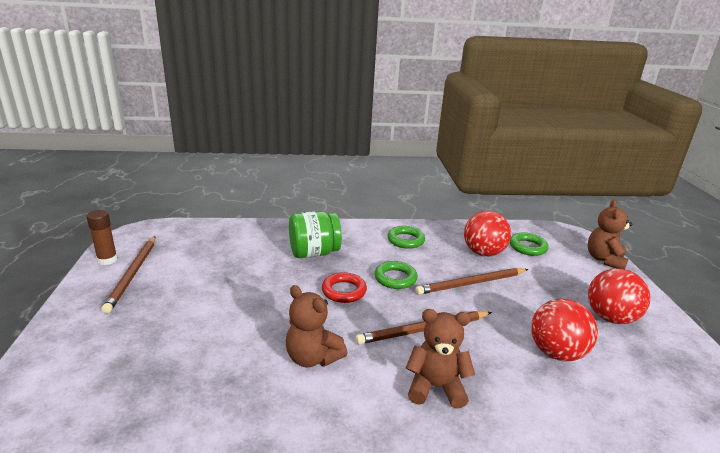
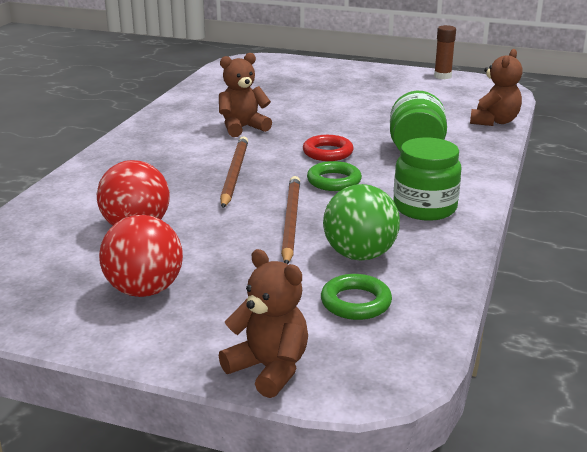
camera: 115 degrees right, 0 degrees up
(132, 274) = (412, 83): brown pencil -> none
(405, 240) = (425, 208): green ring -> green jar
(435, 387) = (163, 162): brown teddy bear -> brown teddy bear (494, 121)
(483, 253) = (359, 255): red ball -> green ball

